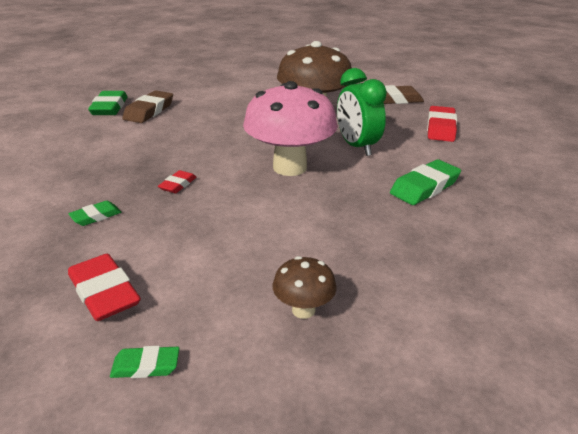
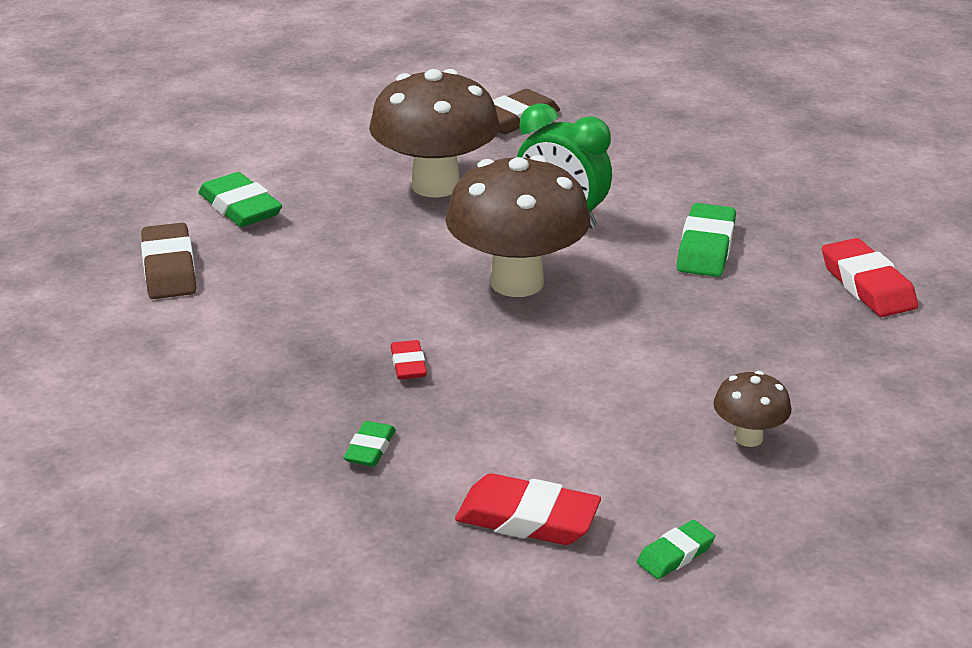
camera: 35 degrees left, 0 degrees up
(109, 107) = (87, 286): green eraser -> green eraser (240, 207)
(289, 167) = (517, 282): pink mushroom -> brown mushroom
(441, 128) = (630, 150): red eraser -> red eraser (867, 285)

